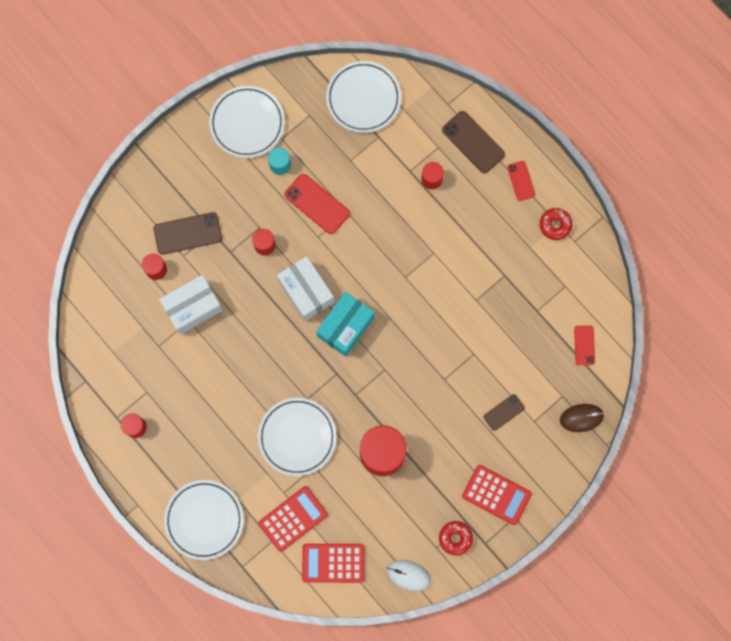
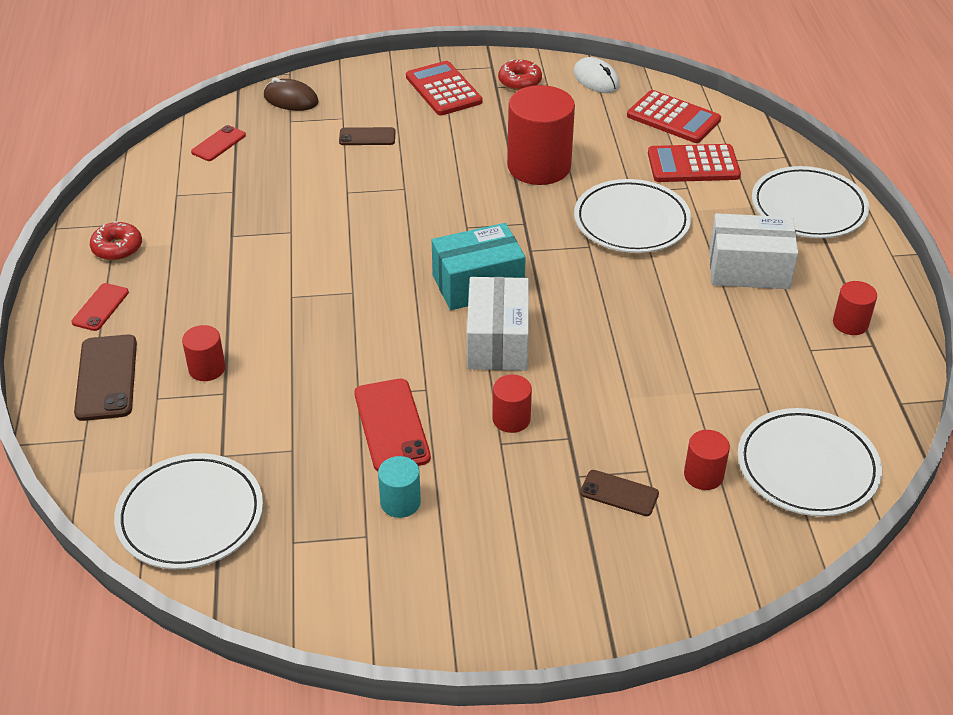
camera: 145 degrees left, 35 degrees down
(188, 233) = (619, 493): brown phone -> brown phone, size x0.60
(193, 307) = (677, 403): white box -> white box (749, 269)
(247, 123) = (401, 588): white plate -> white plate (807, 467)

